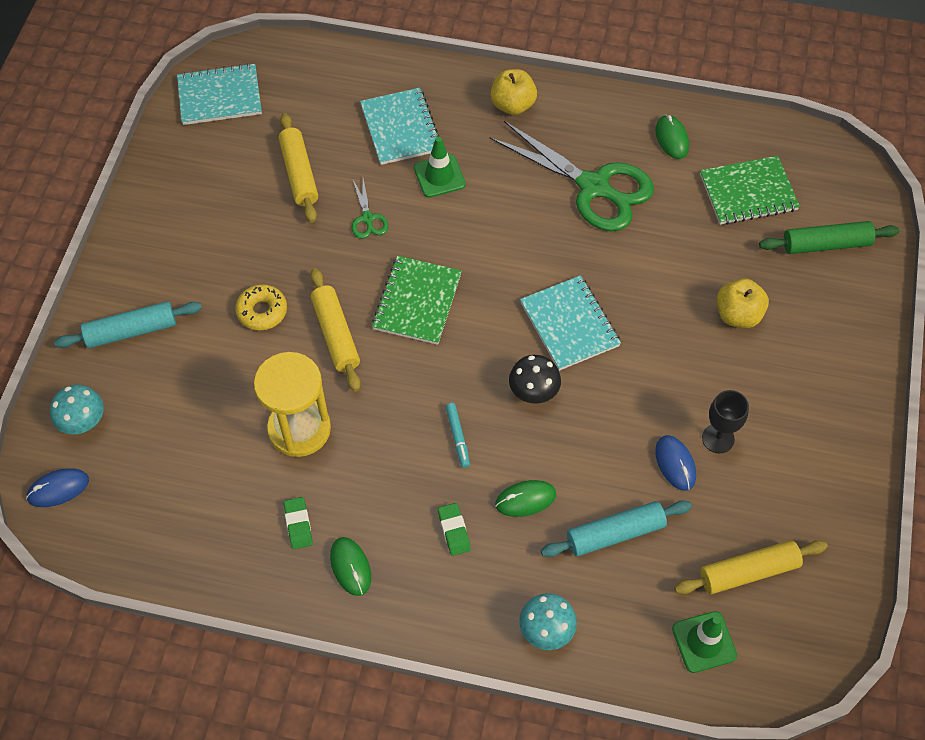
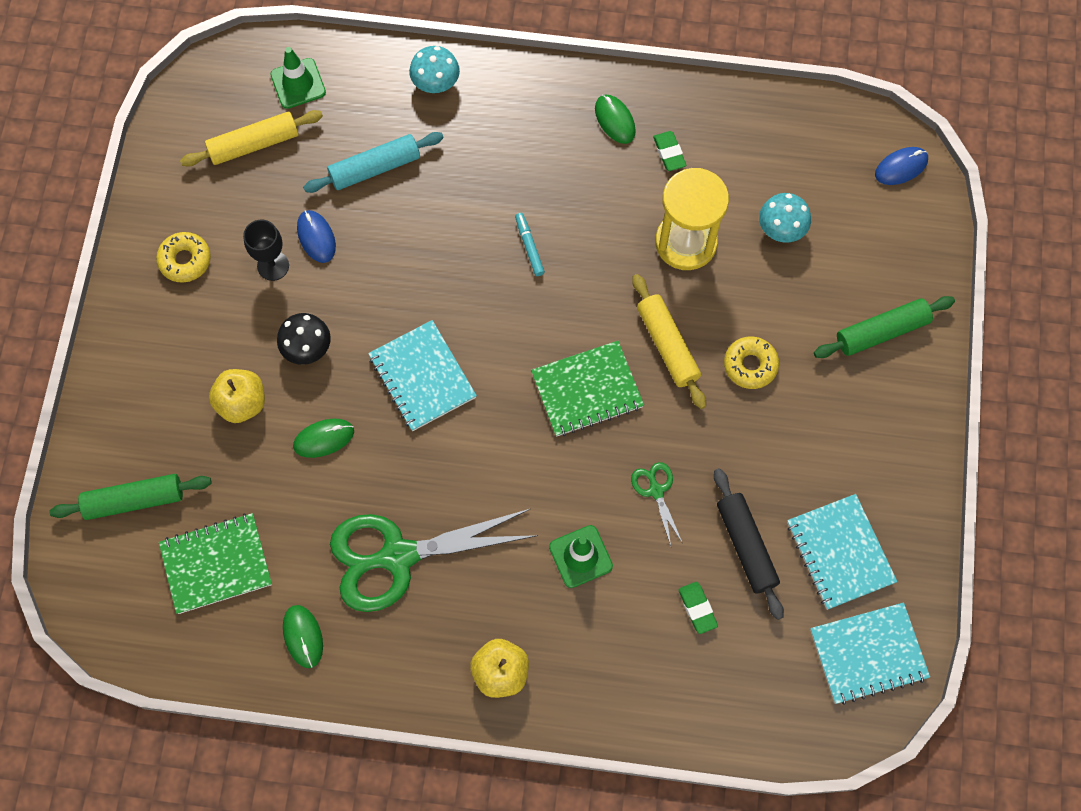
camera: 175 degrees right, 10 degrees up
(83, 421) = (899, 233): turquoise mushroom -> turquoise mushroom (781, 229)
(131, 331) = (881, 332): turquoise rolling pin -> green rolling pin
(299, 174) = (746, 546): yellow rolling pin -> black rolling pin
(401, 128) = (635, 624): turquoise notebook -> turquoise notebook (839, 552)
(417, 302) = (587, 390): green notebook -> green notebook turned 60 degrees clockwise
(454, 531) = (524, 159): green eraser -> green eraser (697, 608)
(525, 499) = (459, 192): green mouse -> green mouse (324, 438)
(533, 391) = (457, 300): black mushroom -> black mushroom (307, 348)
(594, 187) = (397, 556): green scissors -> green scissors turned 45 degrees counterclockwise
(808, 451) = (185, 260): none -> yellow donut

